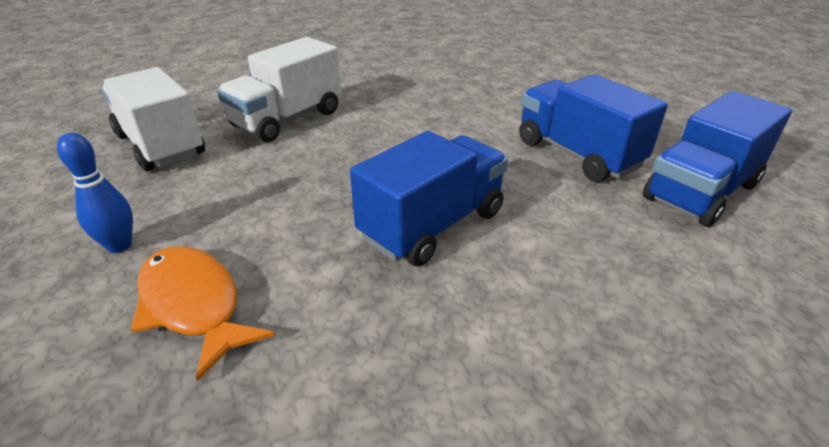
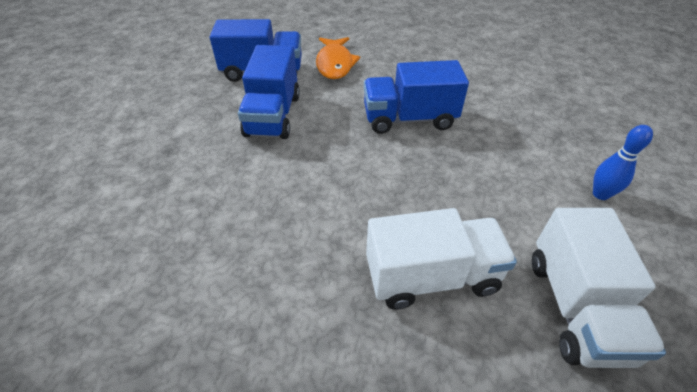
camera: 140 degrees left, 10 degrees up
(193, 305) = (554, 137): orange fish -> orange fish (335, 64)

